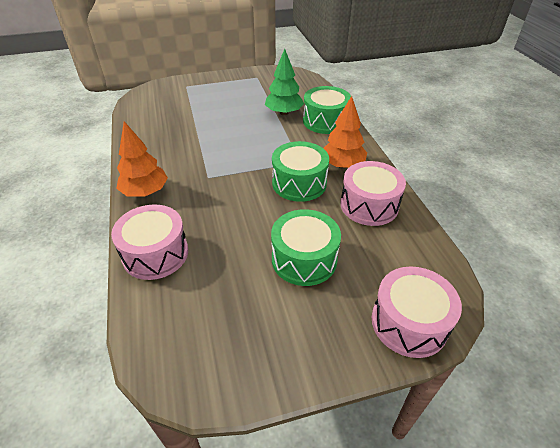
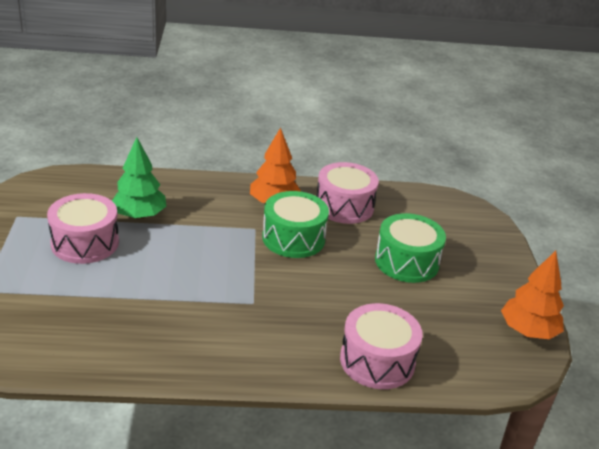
camera: 80 degrees left, 10 degrees down
(145, 192) = (261, 361): orange tree -> orange tree (528, 331)
(325, 121) = (180, 191): green drum -> none
(409, 323) = (482, 228): pink drum -> pink drum (85, 243)

